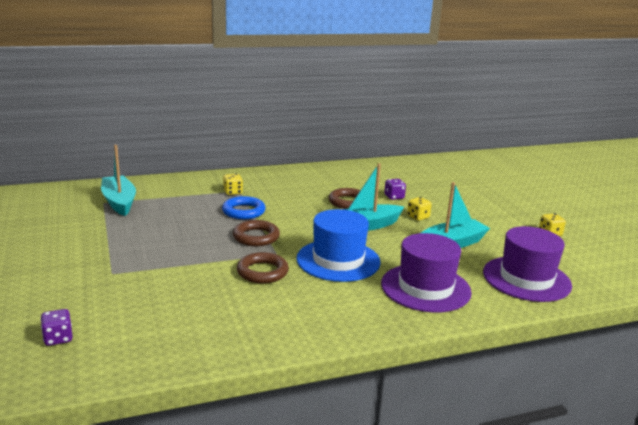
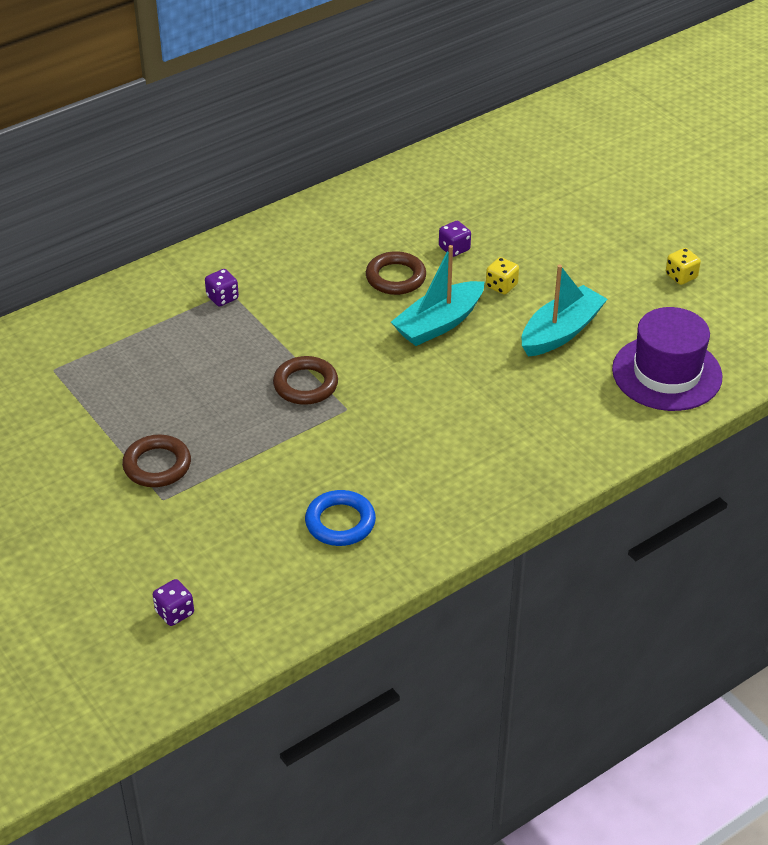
camera: 15 degrees left, 20 degrees up
(119, 202) = (75, 363): turquoise boat -> none
(233, 192) = (222, 298): yellow dice -> purple dice
(243, 211) = (261, 337): blue ring -> blue ring (340, 522)
(262, 272) = (347, 447): brown ring -> brown ring (157, 465)
(338, 260) = (430, 401): blue hat -> none
(425, 288) = (552, 421): purple hat -> none

